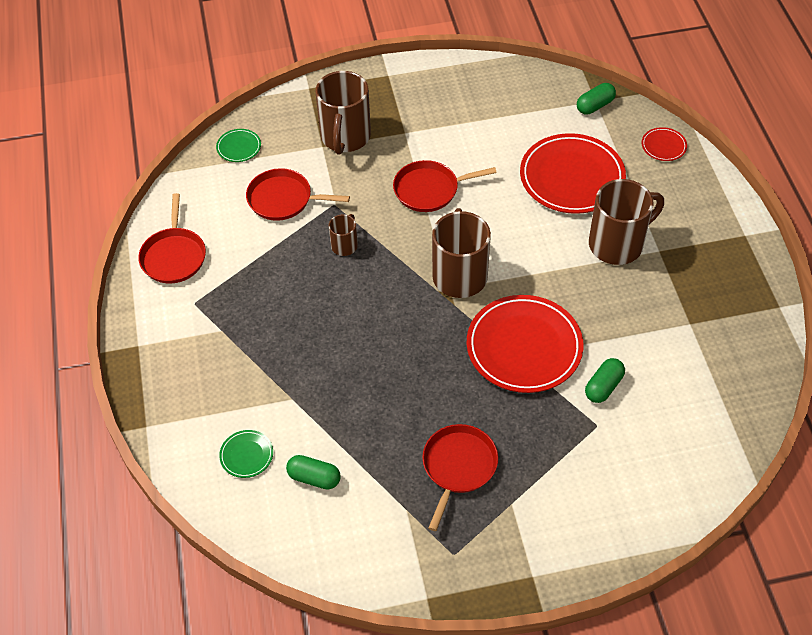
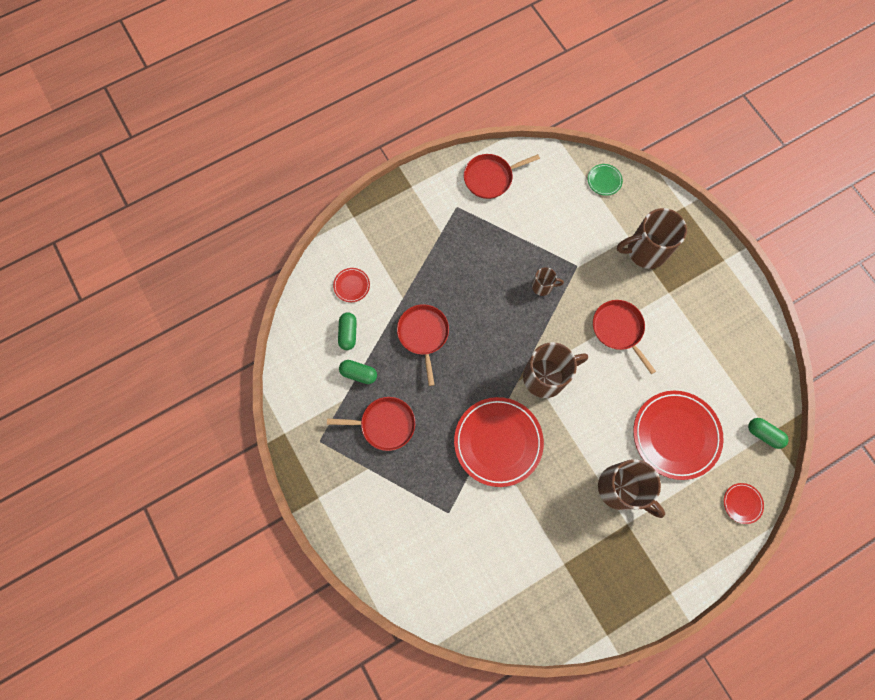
camera: 70 degrees right, 20 degrees up
(246, 455) = (351, 285): green plate -> red plate
(283, 199) = (568, 229): red pan -> red pan (423, 334)
(603, 386) = (483, 509): green capsule -> green capsule (359, 373)

